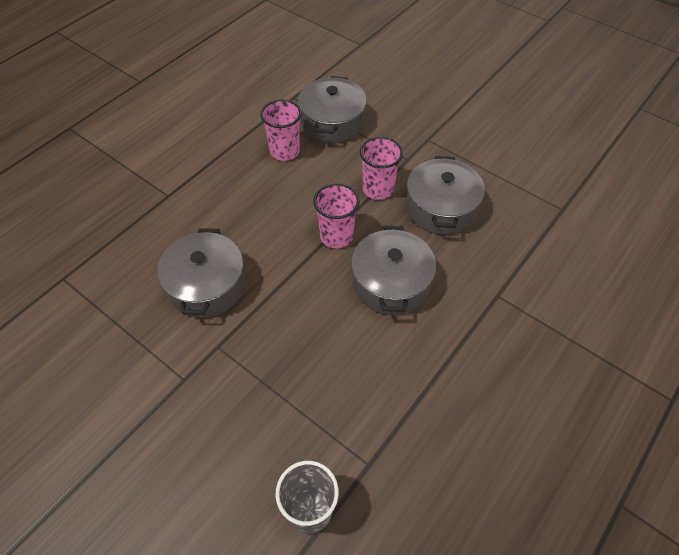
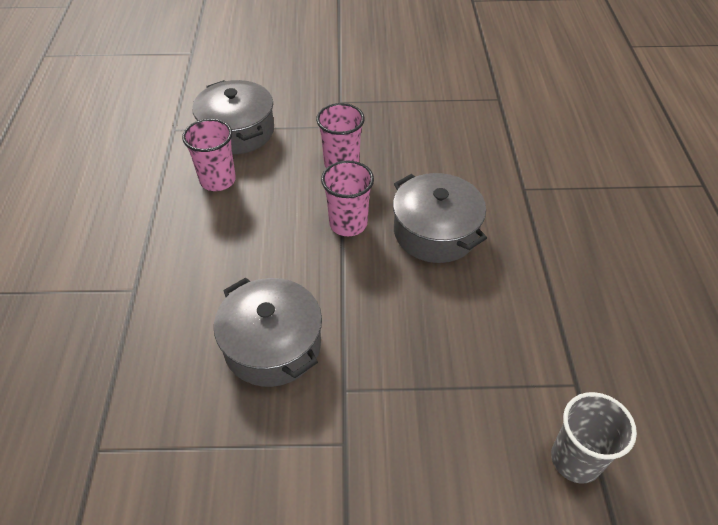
camera: 40 degrees left, 5 degrees down
(441, 208) = (410, 149): grey pot -> none

